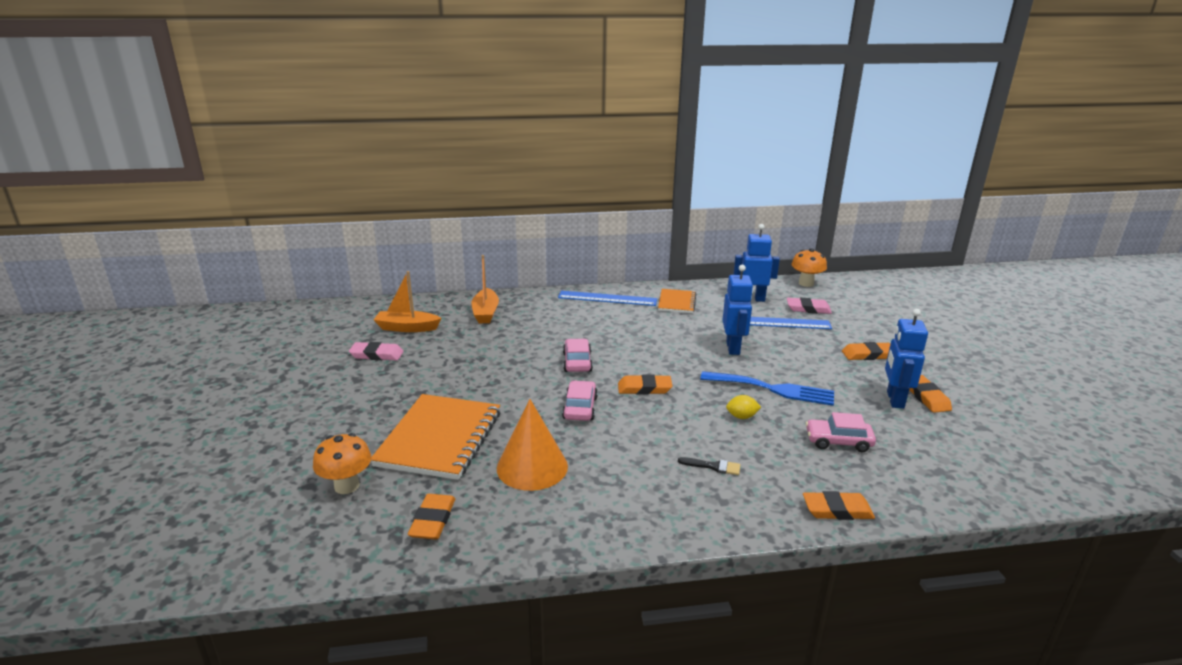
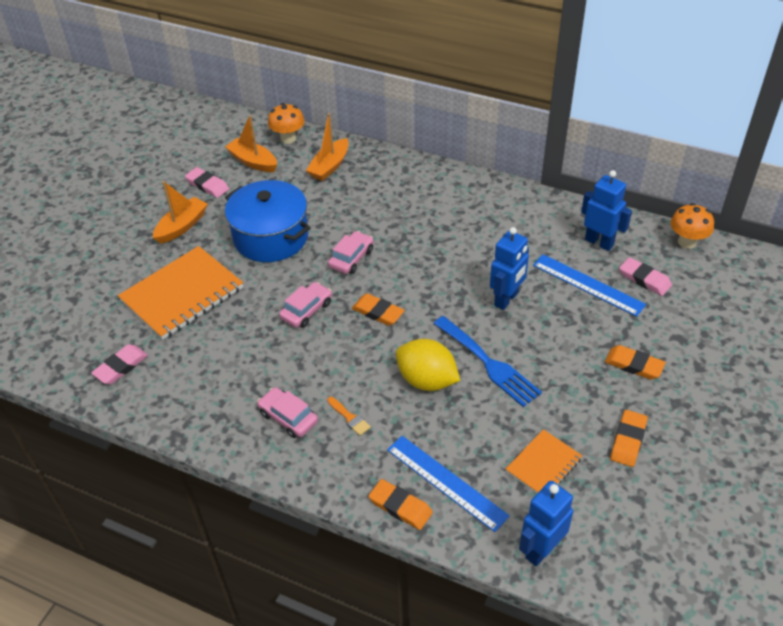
camera: 35 degrees right, 20 degrees up
(347, 486) = (94, 310): orange mushroom -> orange mushroom (288, 138)
(381, 390) = (182, 226): none -> orange boat
(432, 520) = (121, 366): orange eraser -> pink eraser
(485, 371) = (271, 237): none -> blue pot
(532, 467) = (220, 352): orange cone -> none
(607, 298) = (453, 187): blue ruler -> blue ruler (446, 482)
(677, 302) = (515, 218): orange notebook -> orange notebook (543, 465)
(713, 466) = (350, 418): black brush -> orange brush
(741, 417) = (427, 380): yellow lemon -> yellow lemon, size x2.11
(838, 441) = (480, 446): pink car -> pink car (288, 417)
(894, 400) = (591, 428): blue robot -> blue robot (541, 549)

